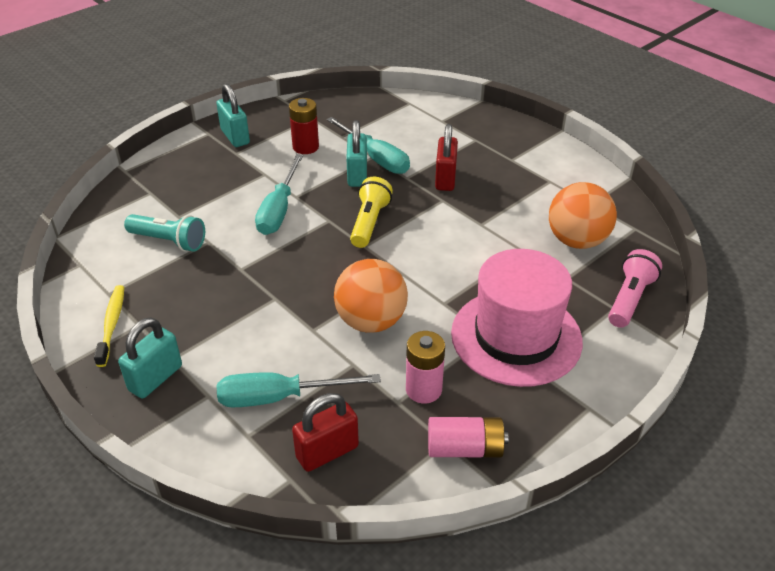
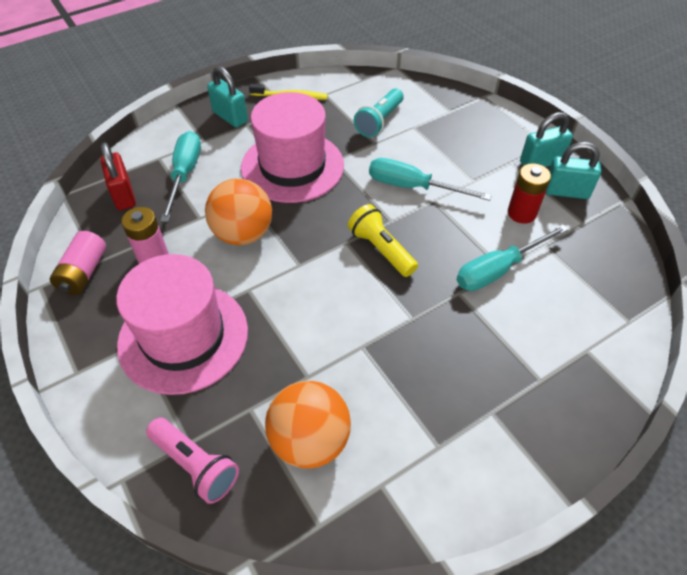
camera: 100 degrees right, 10 degrees up
(255, 300) = (292, 166): none -> pink hat
(357, 175) = (466, 250): turquoise padlock -> turquoise padlock (566, 191)
(369, 222) = (381, 250): yellow flashlight -> yellow flashlight turned 150 degrees counterclockwise
(445, 179) = (452, 329): red padlock -> none

